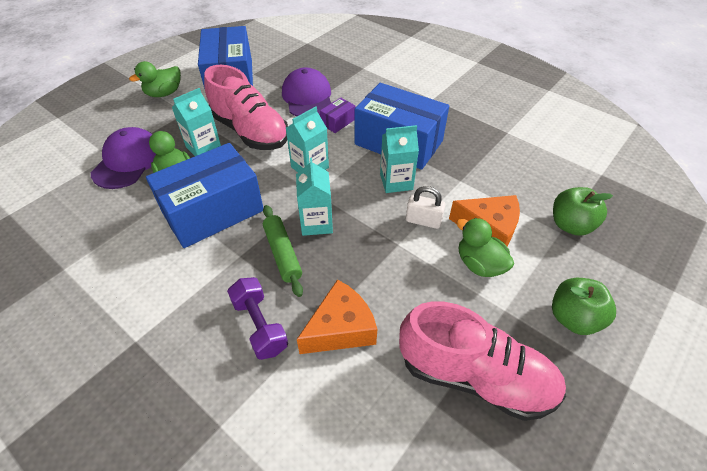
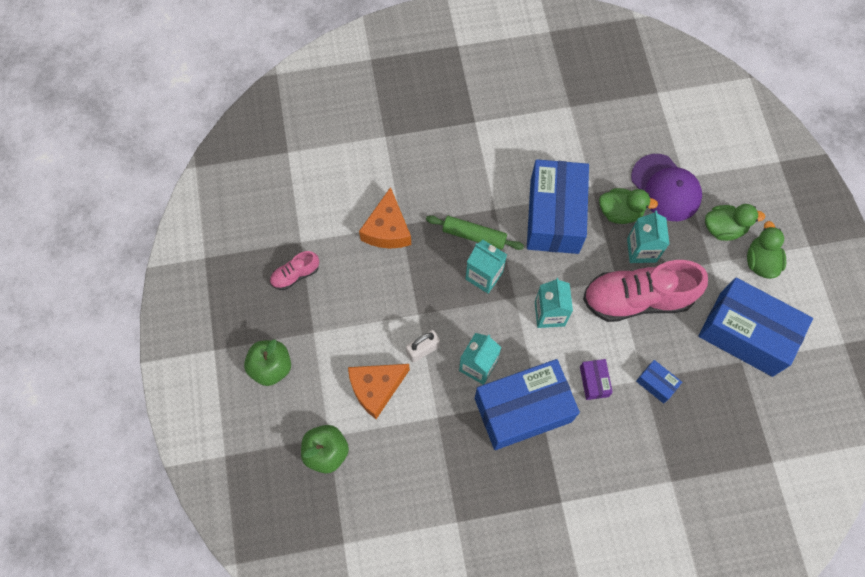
camera: 130 degrees right, 20 degrees up
(260, 325) = (428, 188): purple dumbbell -> none
(307, 97) = (656, 384): purple cap -> blue box
(475, 376) = (295, 275): pink shoe -> pink shoe, size x0.47
(479, 264) = (355, 351): green duck -> green duck (723, 228)

